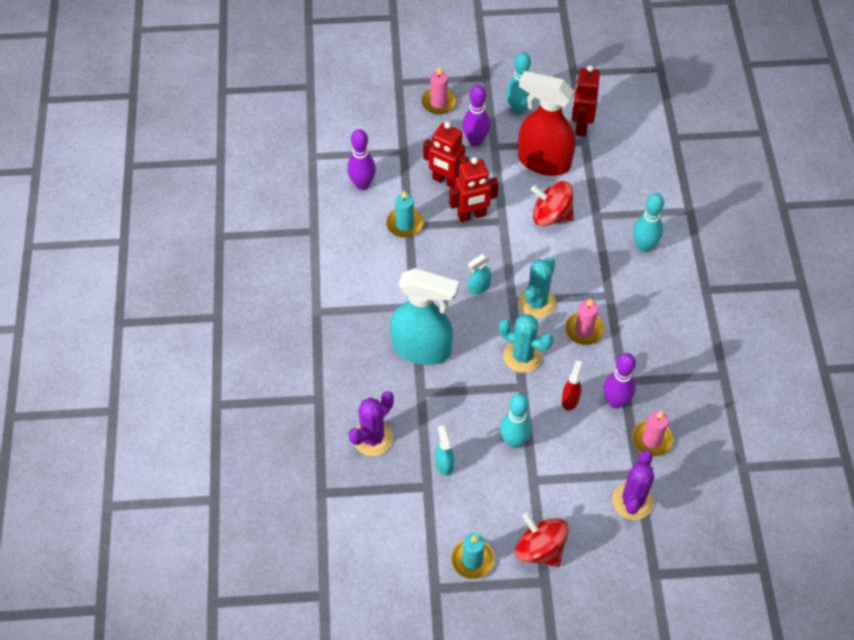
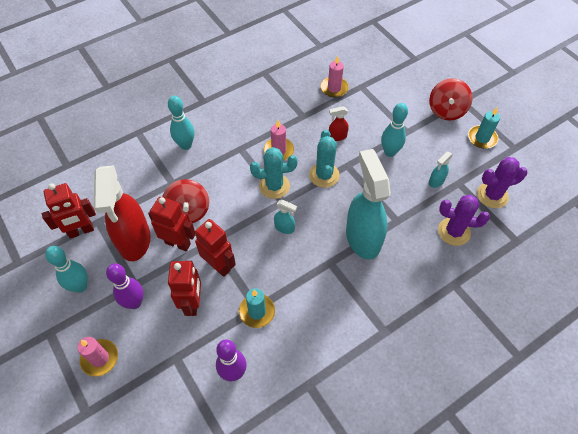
camera: 120 degrees left, 0 degrees up
(518, 193) = (178, 243): none -> red robot
(615, 401) = (321, 114): purple bowling pin -> none
(632, 501) = (381, 82): purple cactus -> purple cactus (492, 195)

